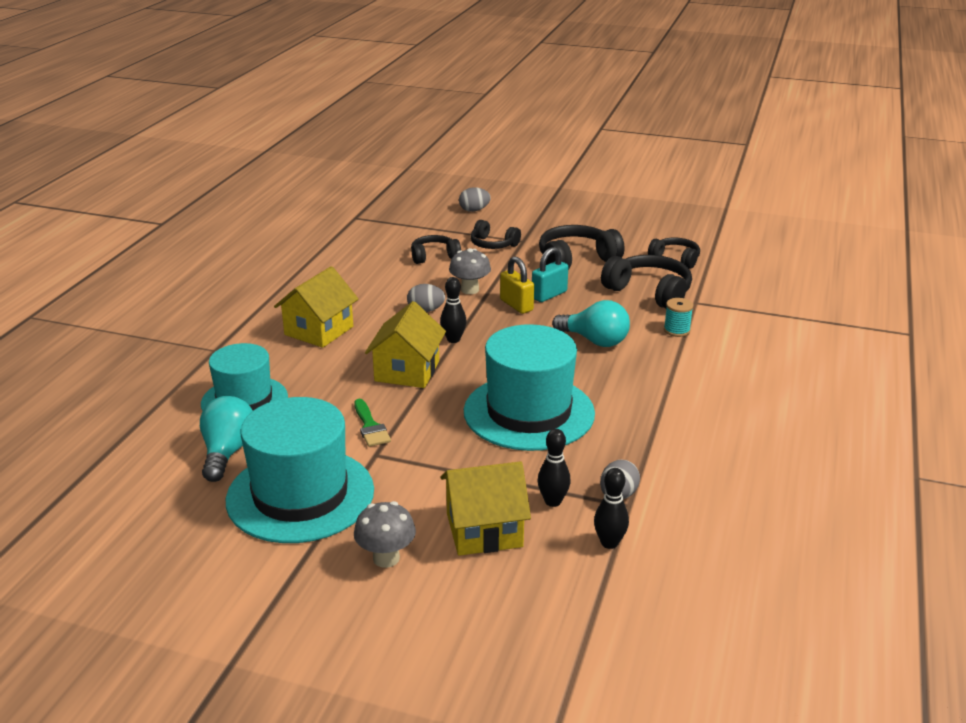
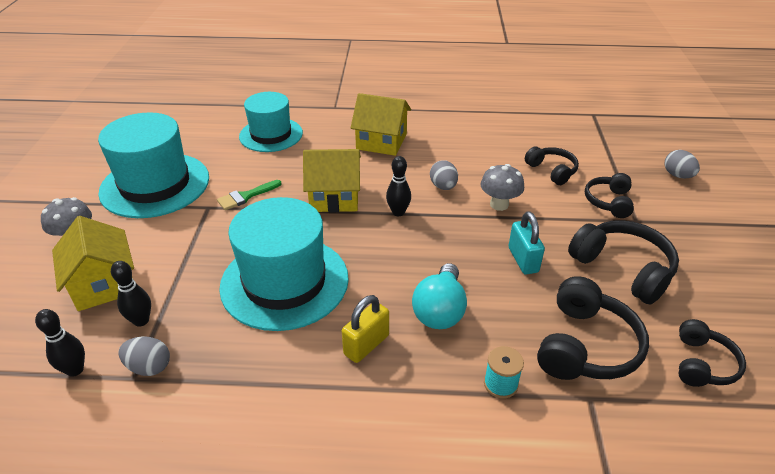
camera: 75 degrees right, 10 degrees up
(227, 452) = (205, 144): turquoise light bulb -> none
(516, 305) = (486, 240): yellow padlock -> yellow padlock (366, 345)
(549, 295) = (523, 260): turquoise padlock -> turquoise padlock turned 45 degrees clockwise

